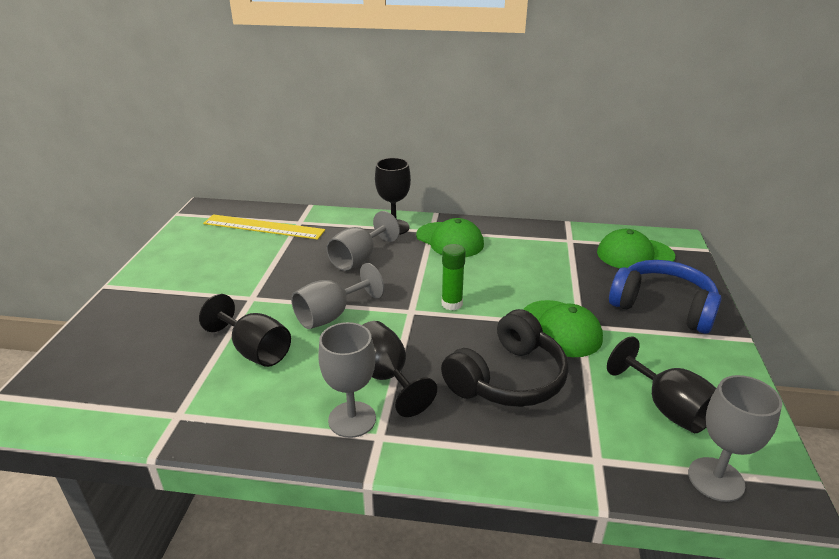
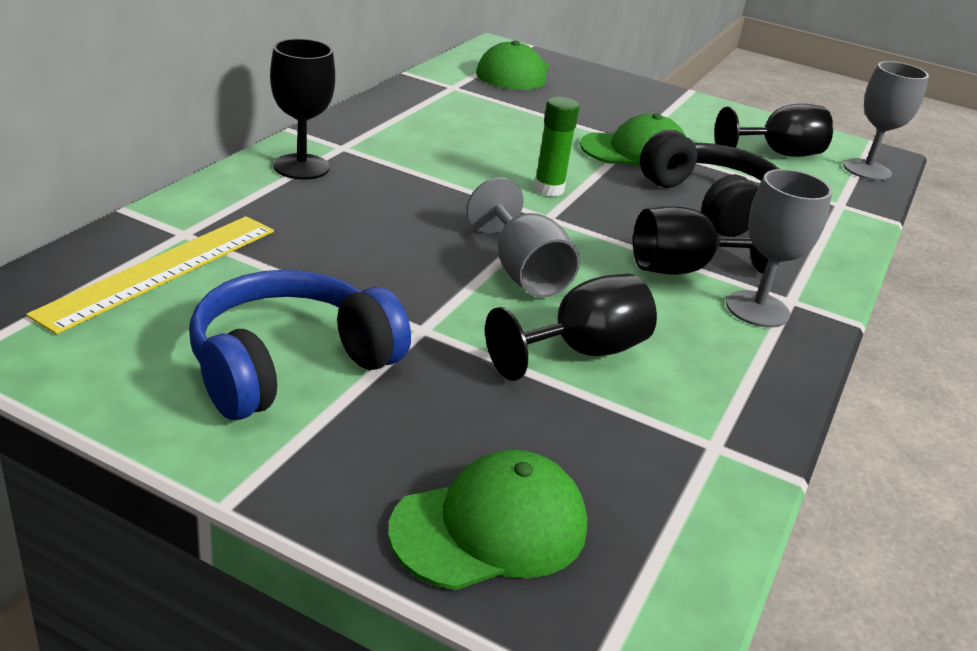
camera: 75 degrees left, 0 degrees up
(359, 259) = (376, 215): grey goblet -> none
(450, 240) = (384, 144): green cap -> green cap (490, 528)
(663, 307) = (622, 98): blue headphones -> blue headphones (290, 365)

